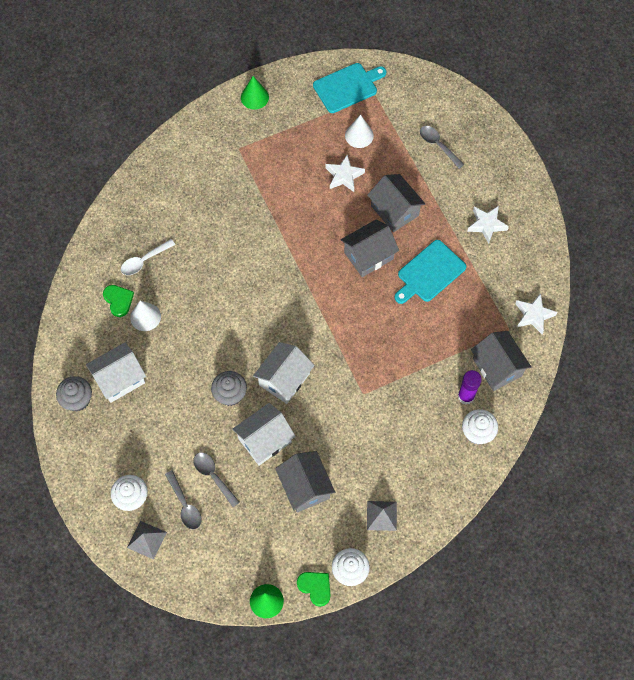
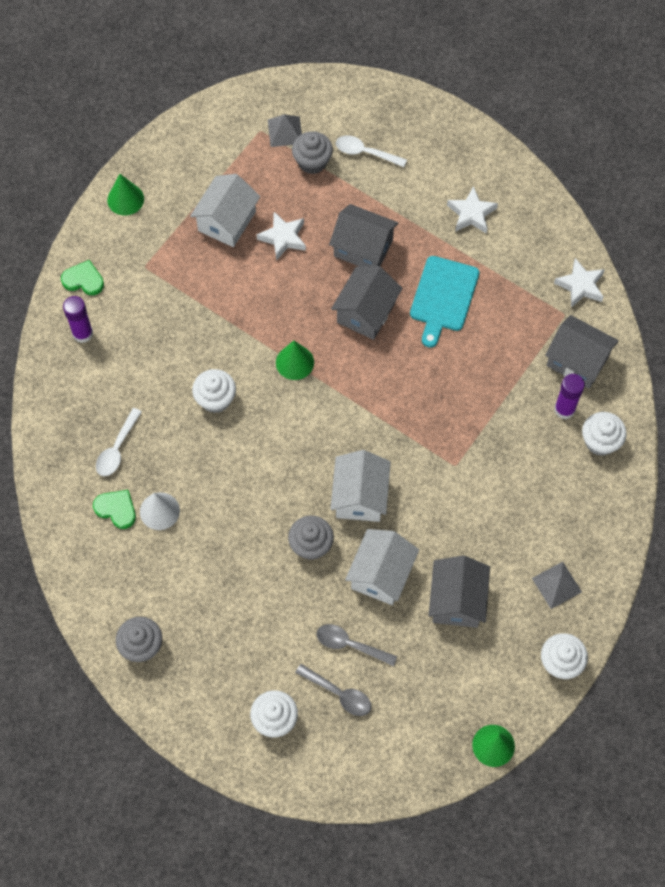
camera: 30 degrees left, 0 degrees up
(119, 379) = (175, 596): white house -> white house (227, 221)
(146, 540) = (321, 755): grey pyramid -> grey pyramid (285, 131)
(170, 173) = (83, 333): none -> purple glue stick
(229, 262) = (215, 399): none -> white cupcake
(298, 264) = (295, 362): none -> green cone
(305, 487) = (457, 600): grey house -> grey house turned 60 degrees clockwise
(315, 587) = (535, 701): green heart -> green heart (83, 280)
(347, 87) = (224, 136): turquoise cutting board -> none
(359, 135) = (271, 184): white cone -> none
(397, 134) = (312, 162): none -> grey cupcake
(438, 145) = (365, 153): grey spoon -> white spoon

